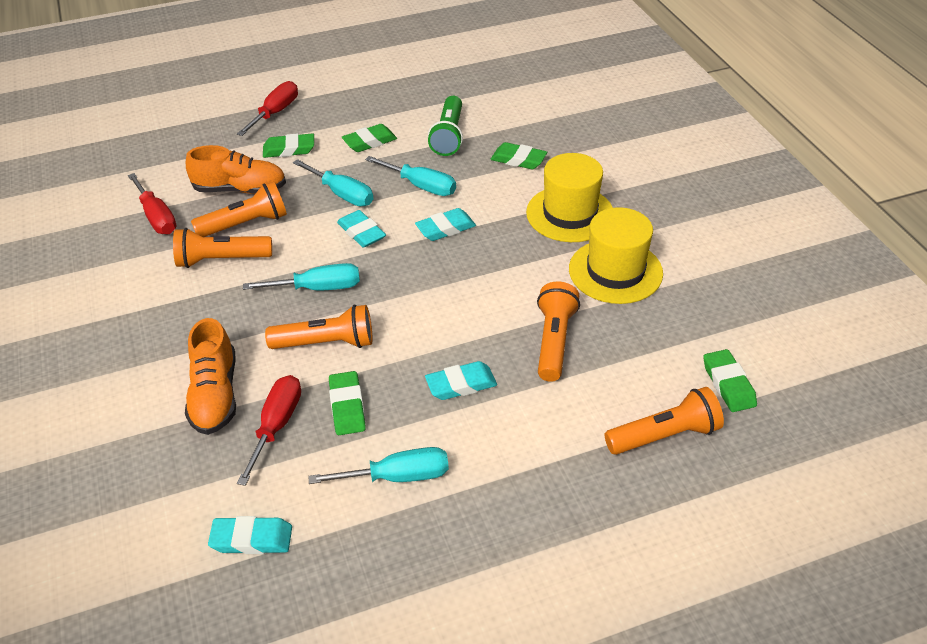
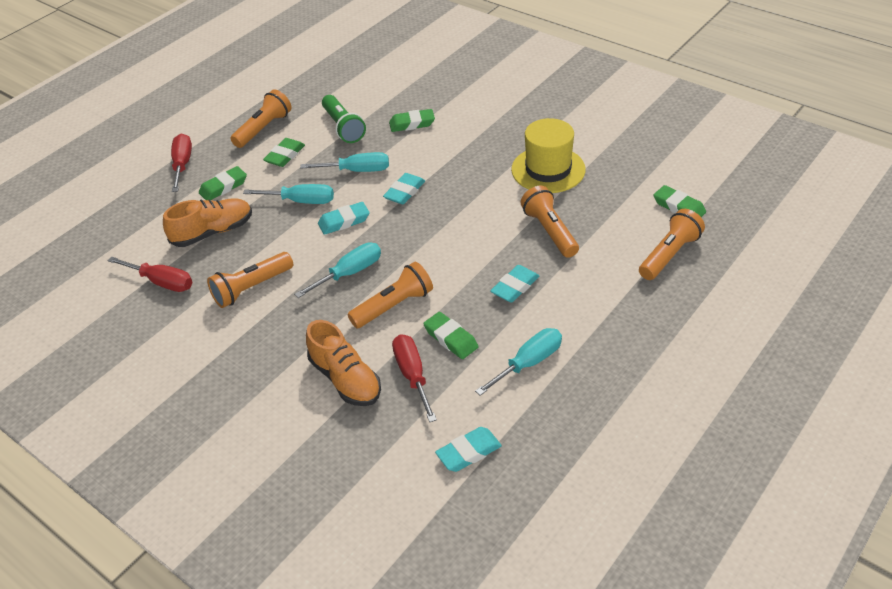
camera: 30 degrees left, 0 degrees up
(245, 224) = (244, 255): orange flashlight -> orange flashlight (264, 129)
(361, 232) = (344, 221): turquoise eraser -> turquoise eraser turned 45 degrees counterclockwise
(570, 214) = (483, 145): yellow hat -> none

